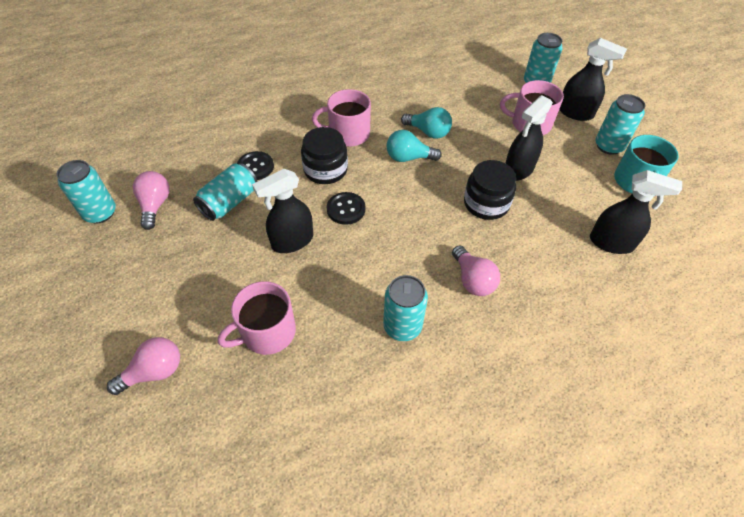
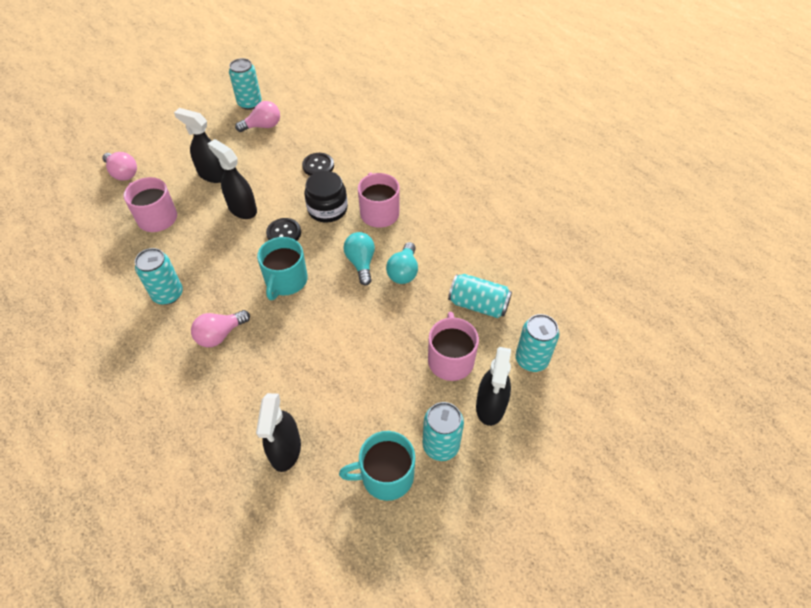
camera: 75 degrees right, 0 degrees up
(230, 202) = (275, 163): turquoise can -> turquoise can (478, 305)
(414, 216) = (286, 281): none -> turquoise mug
(486, 203) = (315, 333): black jar -> none
(518, 170) = (371, 356): black spray bottle -> black spray bottle (213, 174)

